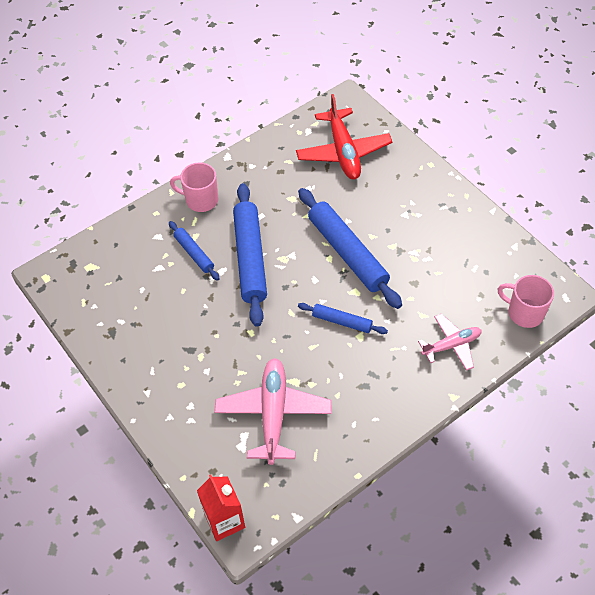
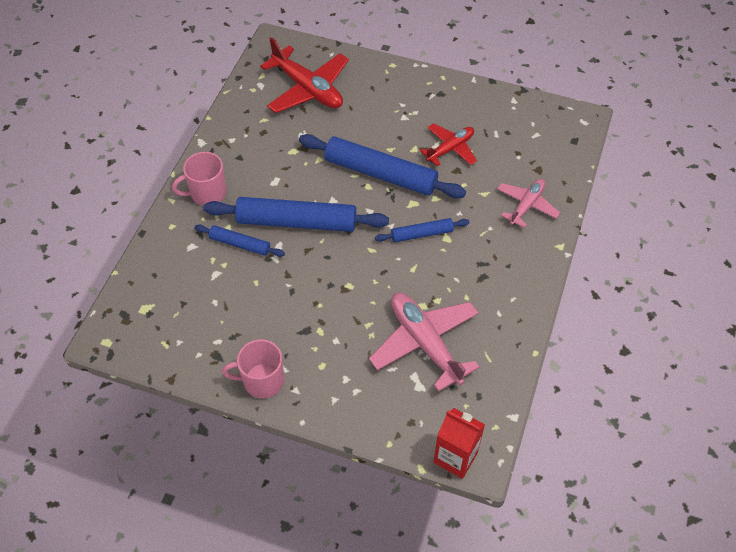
camera: 35 degrees left, 0 degrees up
(250, 258) = (297, 222): blue rolling pin -> blue rolling pin turned 45 degrees counterclockwise
(423, 261) = (450, 149): none -> red plane
(524, 313) = (562, 150): pink mug -> pink mug (262, 381)

